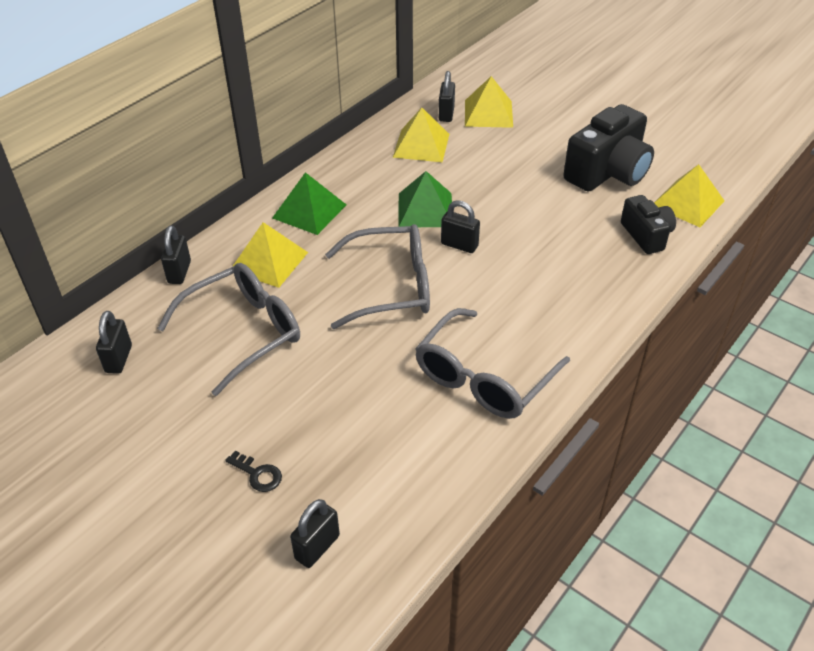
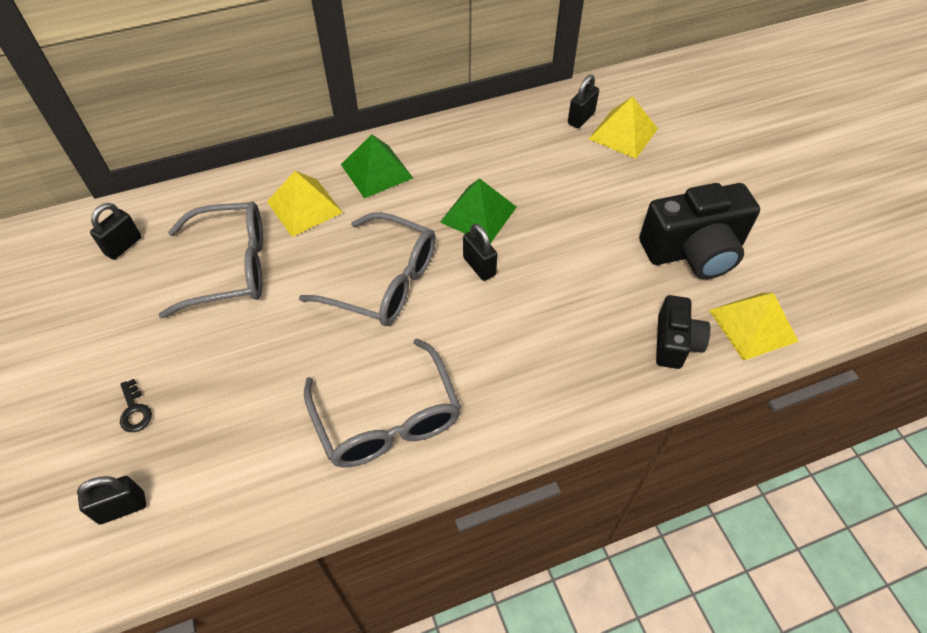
camera: 30 degrees right, 10 degrees up
(179, 272) = (228, 185): black padlock -> none
(421, 145) = (530, 143): yellow pyramid -> none
(483, 378) = (387, 419): grey glasses -> grey glasses turned 90 degrees counterclockwise

